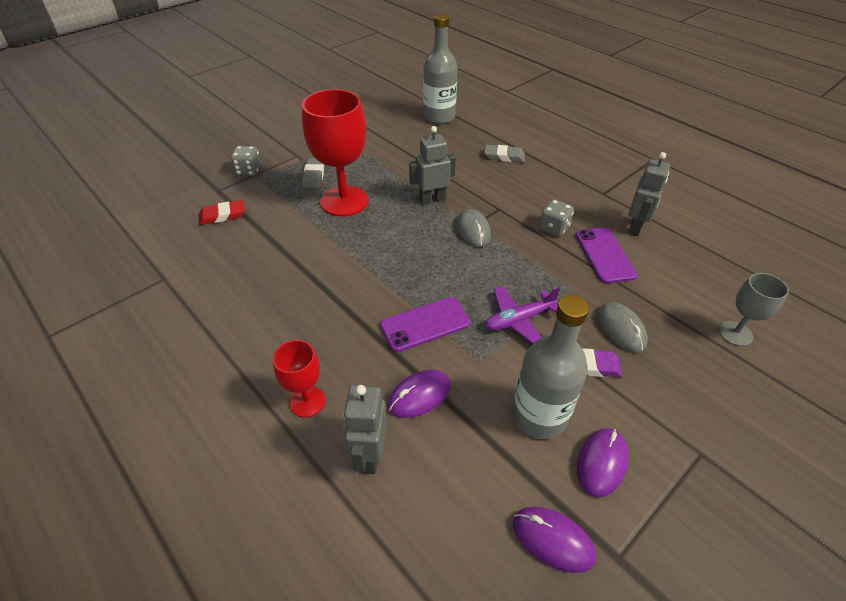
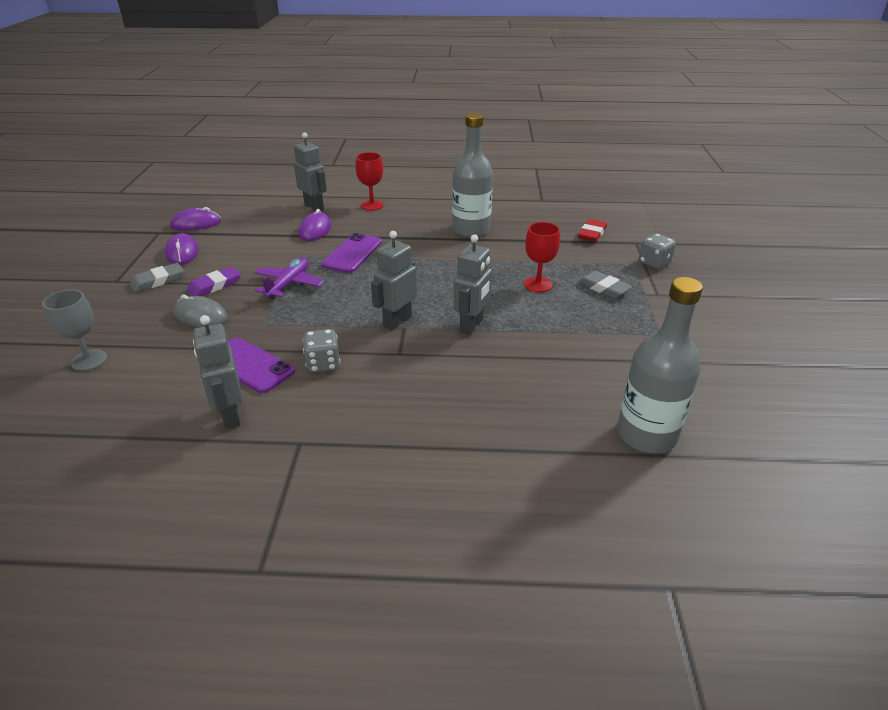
camera: 135 degrees right, 10 degrees down
(344, 201) = (538, 284): red goblet -> red goblet, size x0.52
(473, 230) = (397, 321): grey mouse -> grey robot
(504, 156) = (475, 422): grey eraser -> grey eraser (158, 281)
(539, 415) = (234, 252): grey bottle -> grey bottle (471, 230)

